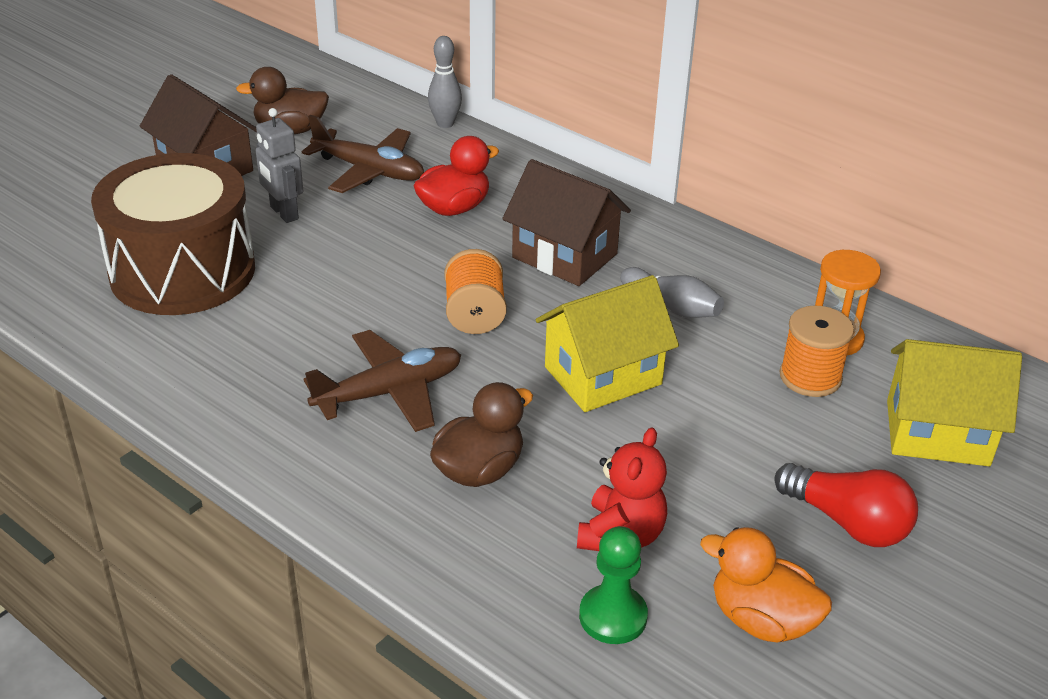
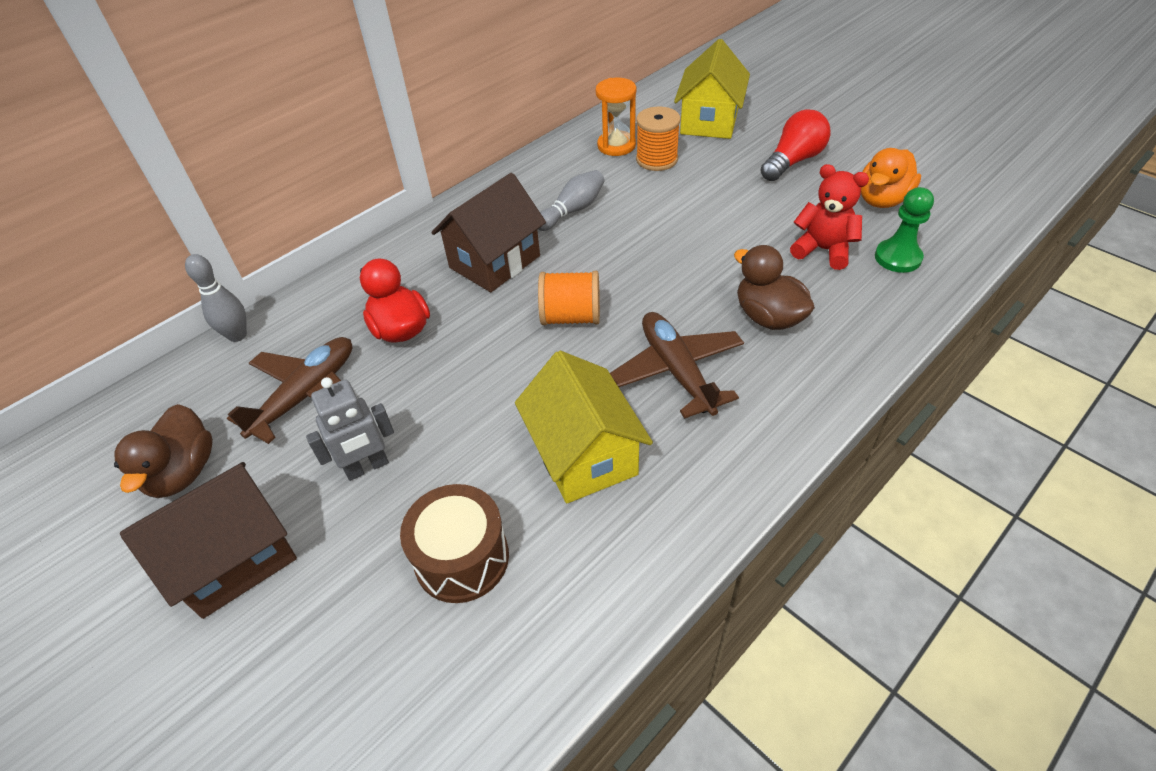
camera: 80 degrees left, 10 degrees up
(183, 271) = (462, 558): brown drum -> brown drum, size x0.56
(603, 376) = (655, 249): yellow house -> yellow house (584, 455)

